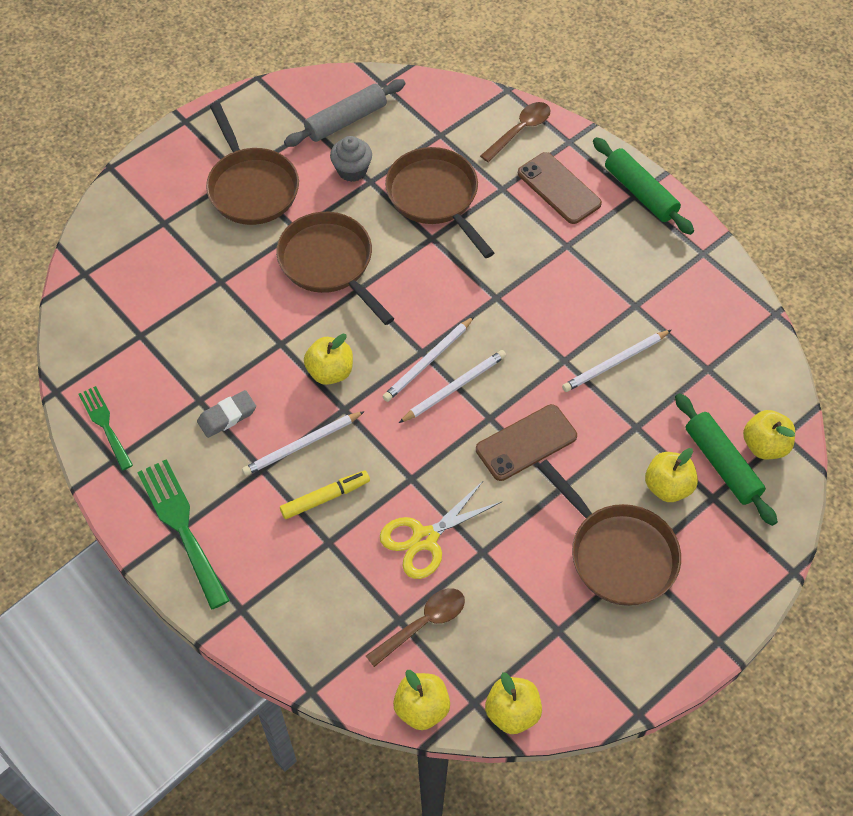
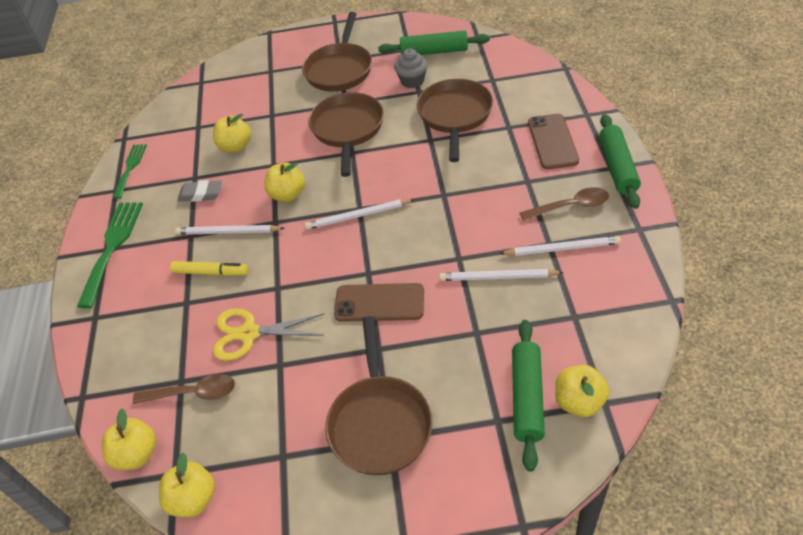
camera: 40 degrees right, 10 degrees down
(346, 120) = (434, 51): grey rolling pin -> green rolling pin
(454, 387) = (361, 241): white pencil -> white pencil (562, 248)
(520, 131) = (553, 96): brown spoon -> brown spoon (570, 206)
(668, 486) = (465, 391): yellow apple -> yellow apple (235, 147)

